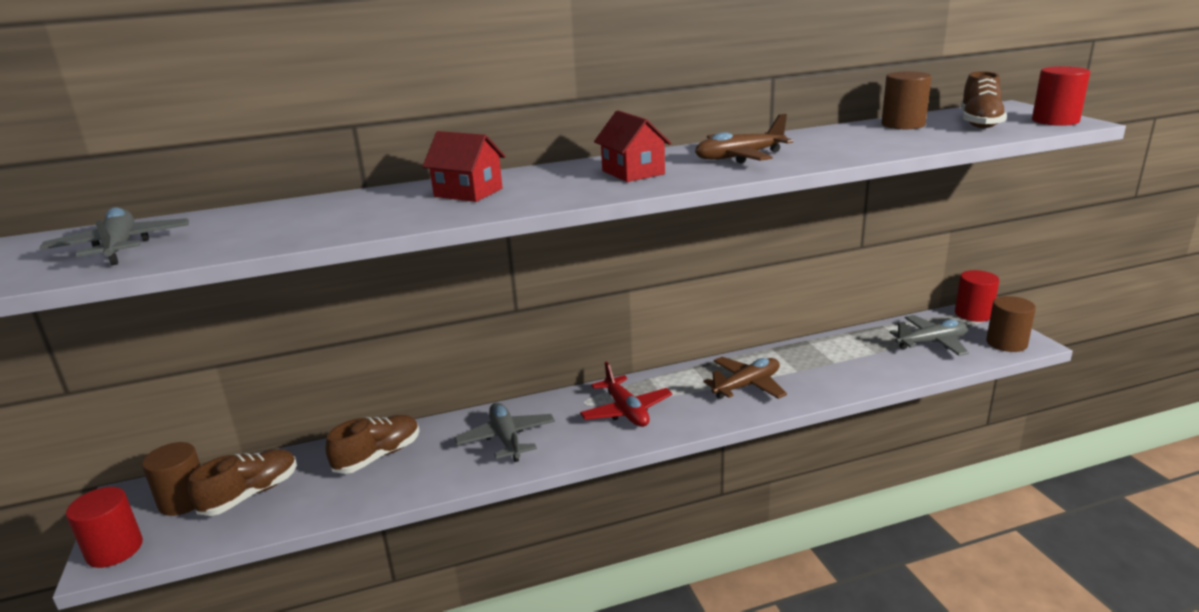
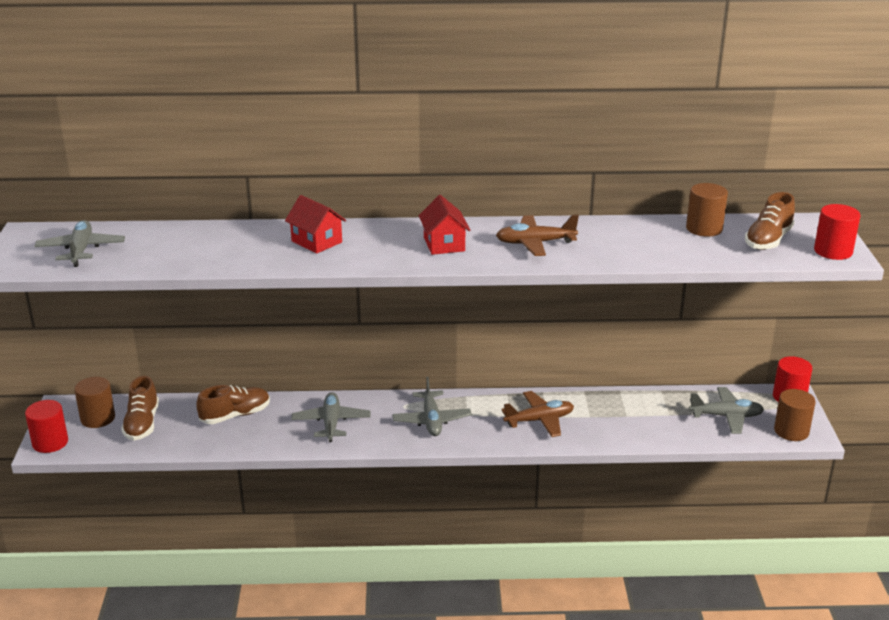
camera: 15 degrees right, 5 degrees up
(251, 494) = (142, 424): brown shoe -> brown shoe turned 120 degrees clockwise
(626, 411) = (431, 420): red plane -> grey plane

